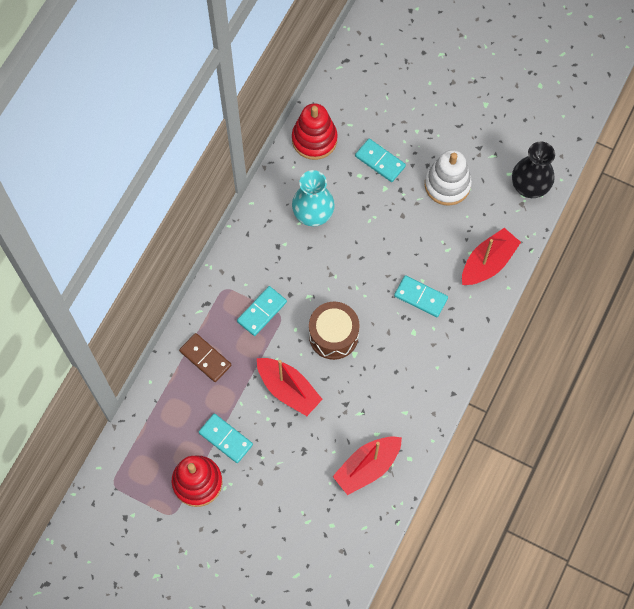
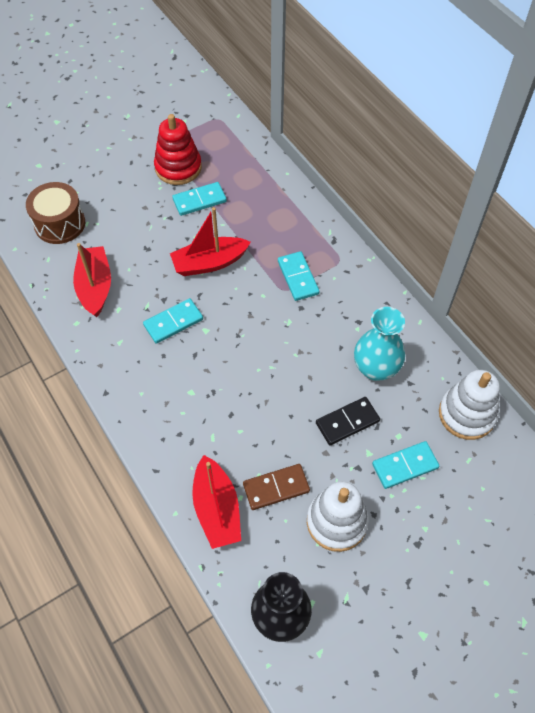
camera: 120 degrees right, 10 degrees down
(205, 358) = (281, 217): brown domino -> brown domino (276, 488)
(314, 139) = (466, 414): red stacking toy -> white stacking toy
(333, 335) = (235, 322): brown drum -> brown drum (60, 223)
(370, 213) = (347, 422): none -> black domino
(420, 297) = (223, 419): turquoise domino -> turquoise domino (173, 322)

